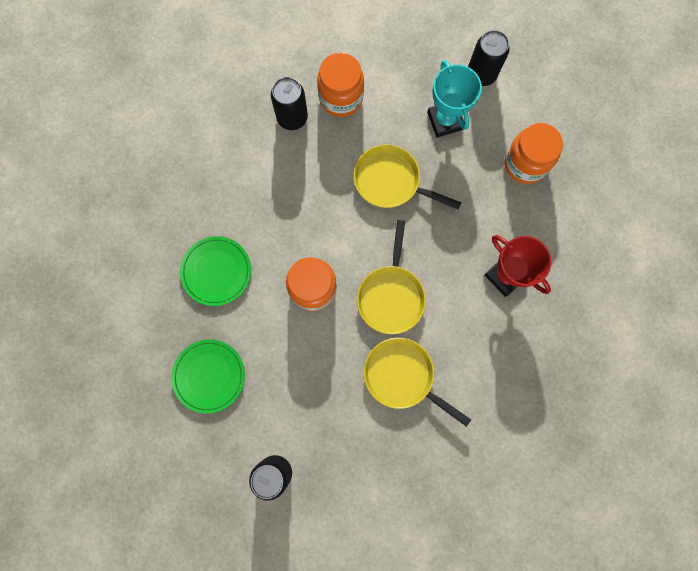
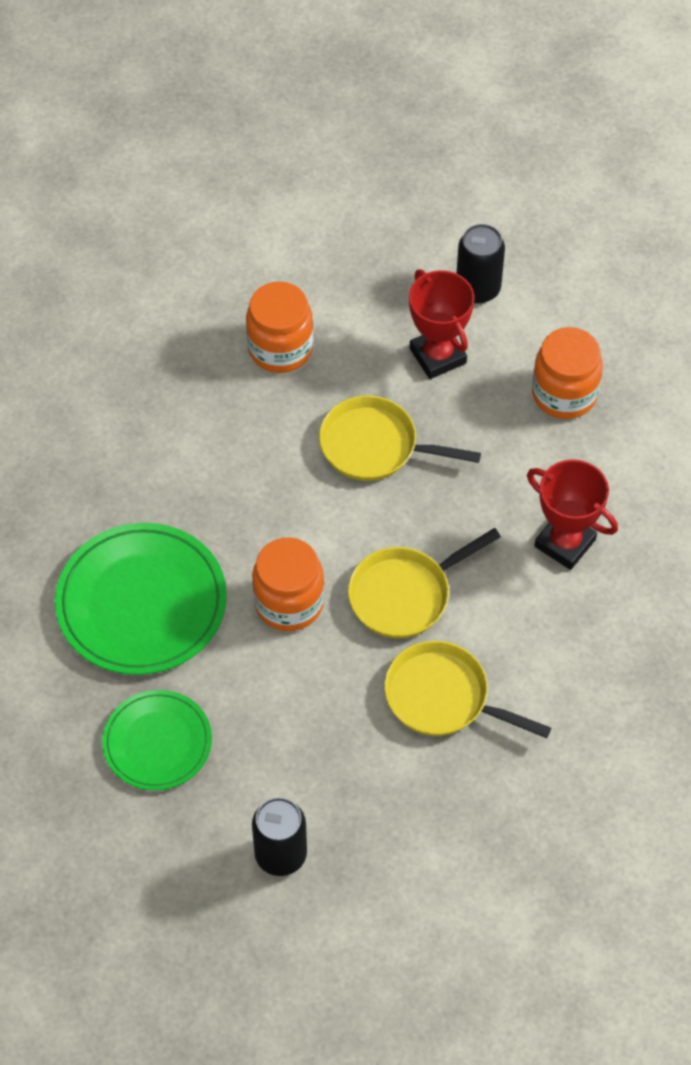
camera: 10 degrees left, 20 degrees down
(216, 271) = (141, 602): green plate -> green plate, size x1.62
(292, 118) = (214, 385): black can -> none
(391, 295) = (405, 594): yellow pan -> yellow pan turned 60 degrees clockwise
(445, 121) = (437, 356): turquoise trophy -> red trophy

